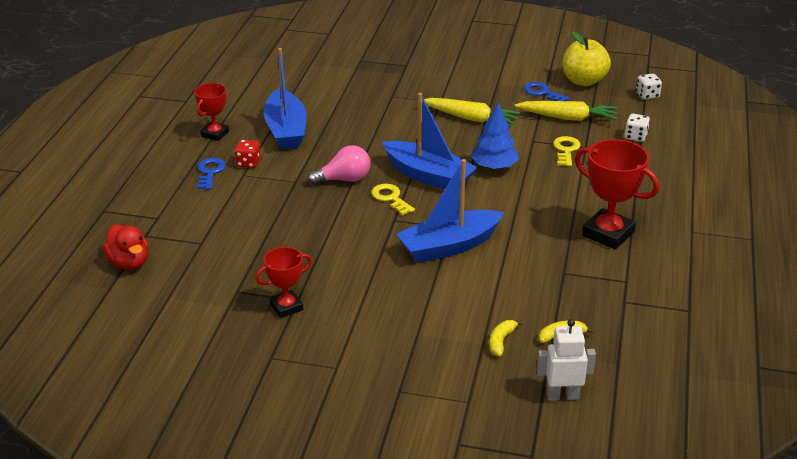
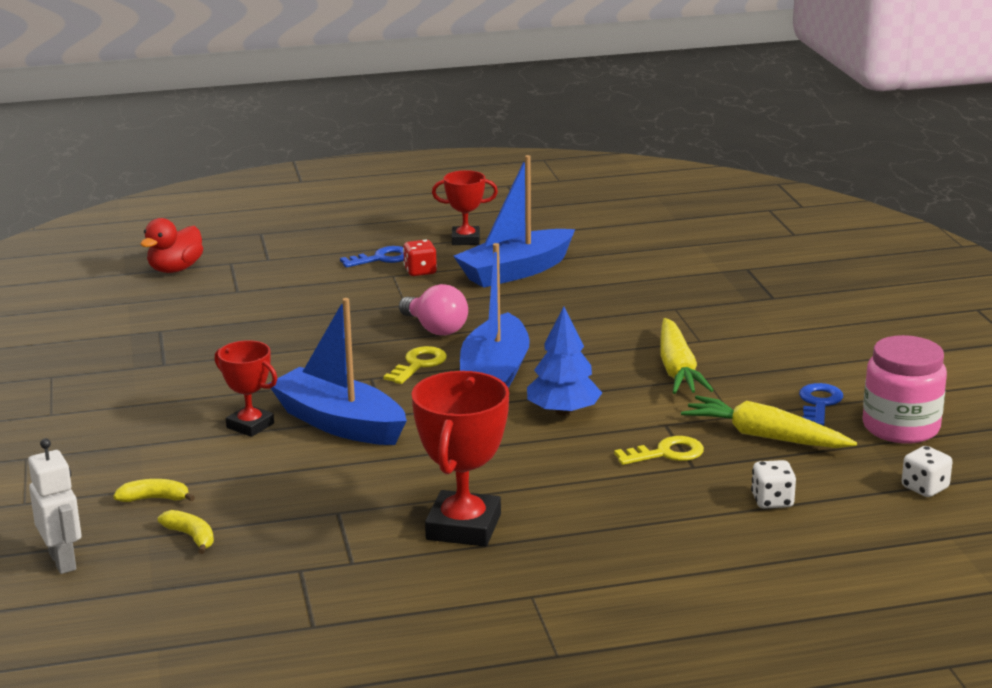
camera: 65 degrees right, 10 degrees down
(286, 307) = (146, 362): red trophy -> red trophy (250, 425)
(567, 118) = (765, 436): yellow carrot -> yellow carrot turned 135 degrees clockwise
(583, 81) = (900, 427): yellow apple -> pink jar

